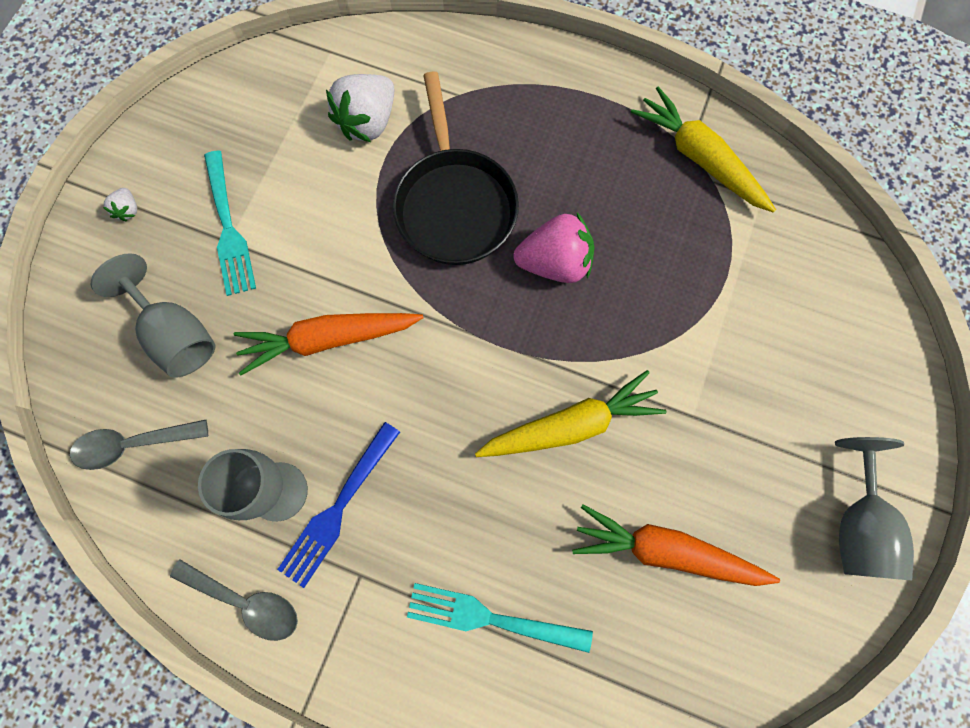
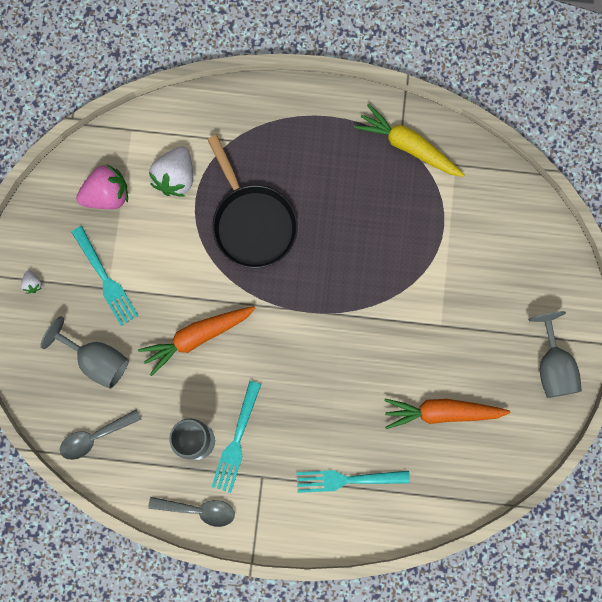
camera: 15 degrees left, 5 degrees up
(339, 506) = (236, 440): blue fork -> turquoise fork
(554, 263) = (329, 246): pink strawberry -> pink strawberry (107, 195)
(571, 425) = (366, 351): yellow carrot -> none

